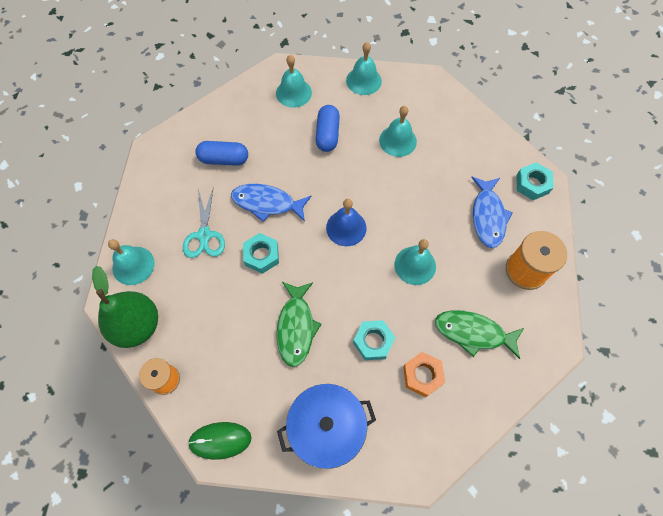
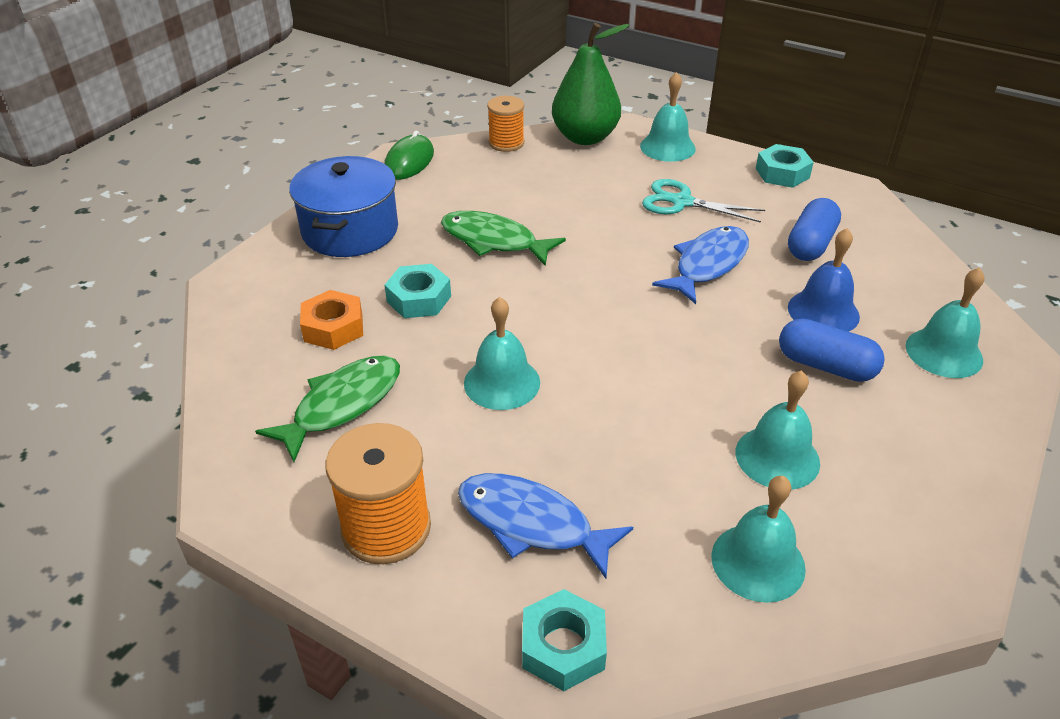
camera: 115 degrees right, 25 degrees down
(261, 255) = (620, 239): turquoise nut -> turquoise nut (782, 173)
(346, 227) = (618, 329): blue bell -> blue bell (823, 312)
(363, 80) = (962, 462): turquoise bell -> turquoise bell (758, 562)

